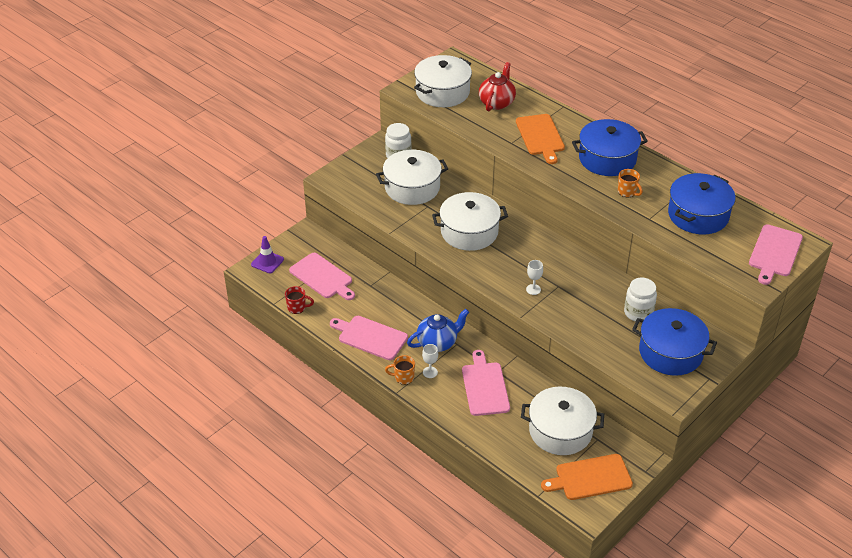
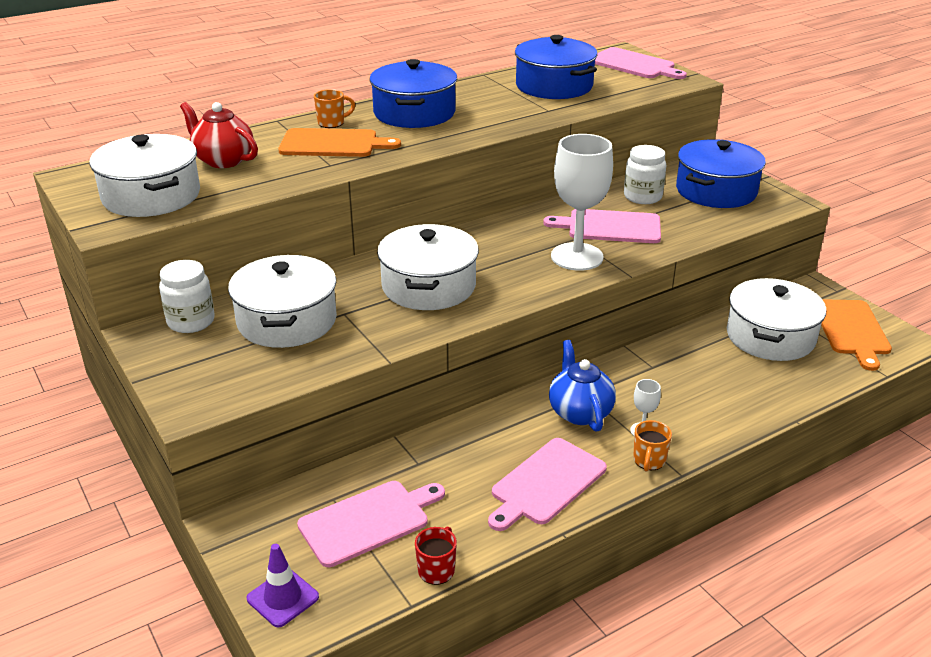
camera: 75 degrees left, 10 degrees down
(485, 386) = (681, 383): pink cutting board -> pink cutting board (610, 227)
(533, 289) = (577, 257): white goblet -> white goblet, size x2.37
(627, 192) = (490, 113): orange mug -> orange mug (332, 123)

